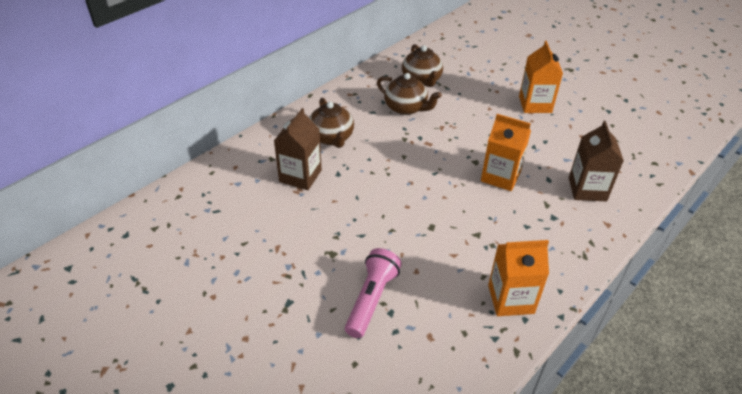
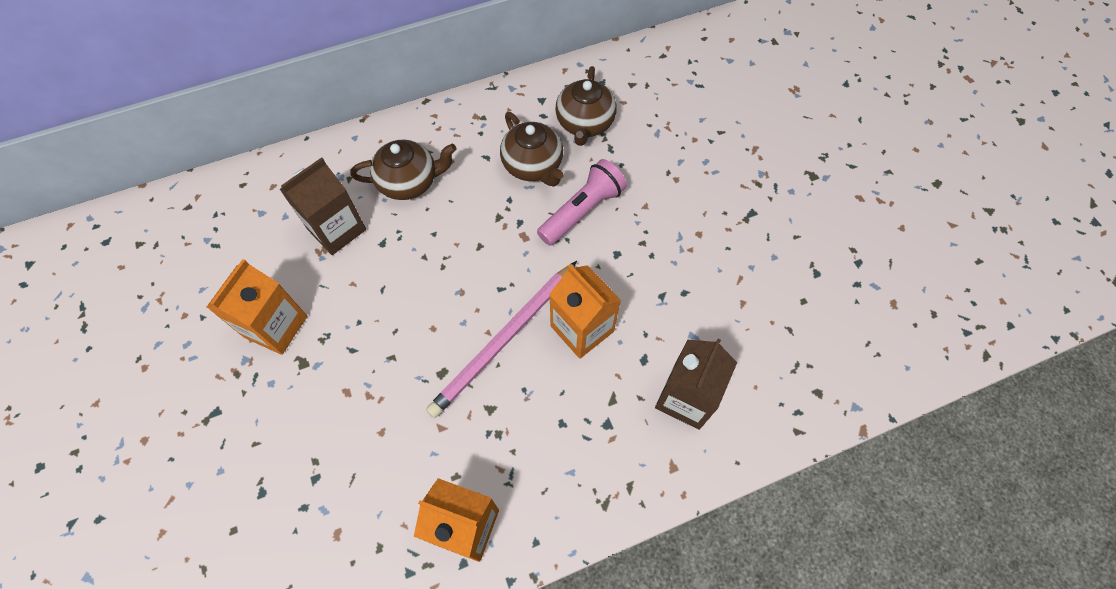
camera: 25 degrees right, 20 degrees up
(331, 138) = (409, 182): brown teapot -> brown teapot turned 105 degrees counterclockwise
(371, 299) = (305, 450): pink flashlight -> pink flashlight (582, 211)
(457, 197) = (504, 340): none -> pink pencil
(535, 104) = (714, 222): orange carton -> orange carton (276, 326)

